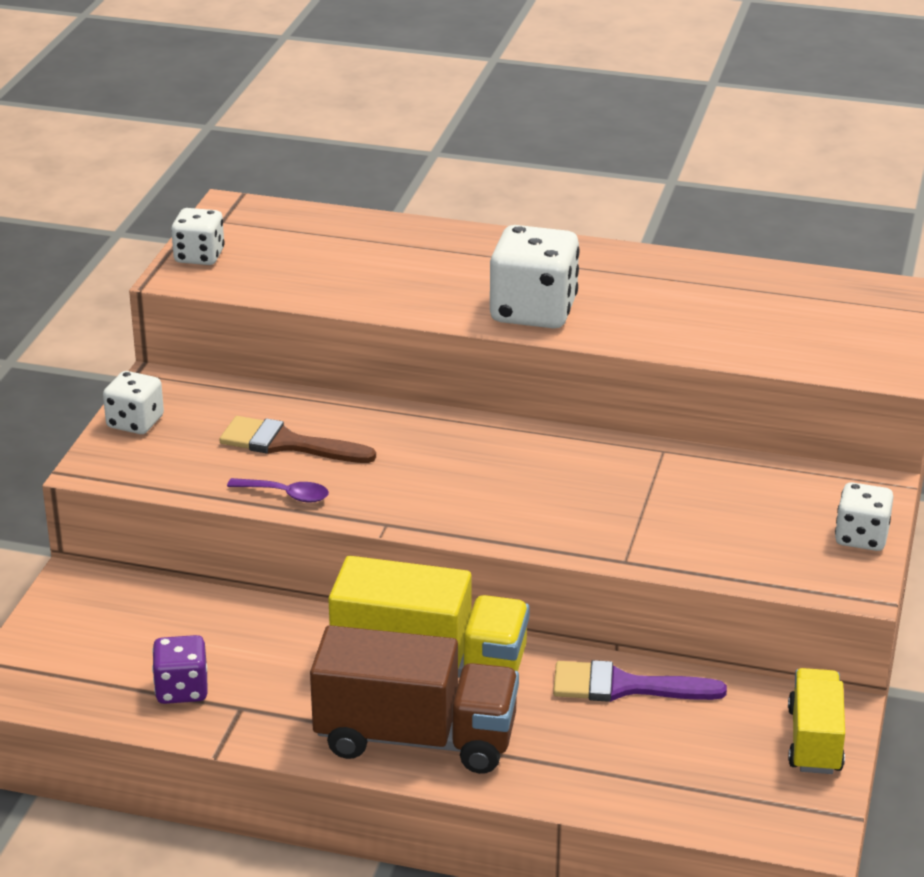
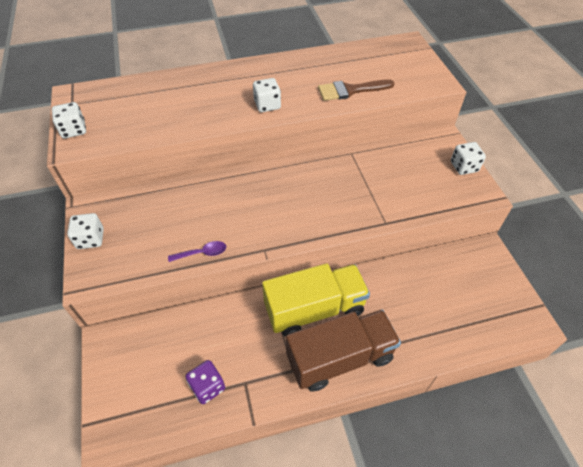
camera: 30 degrees left, 20 degrees up
(286, 444) = (180, 220): brown brush -> brown brush (350, 90)
(533, 311) = (267, 105): white dice -> white dice, size x0.59
(624, 687) = (402, 279): purple brush -> none
(814, 741) = (494, 271): yellow truck -> none

